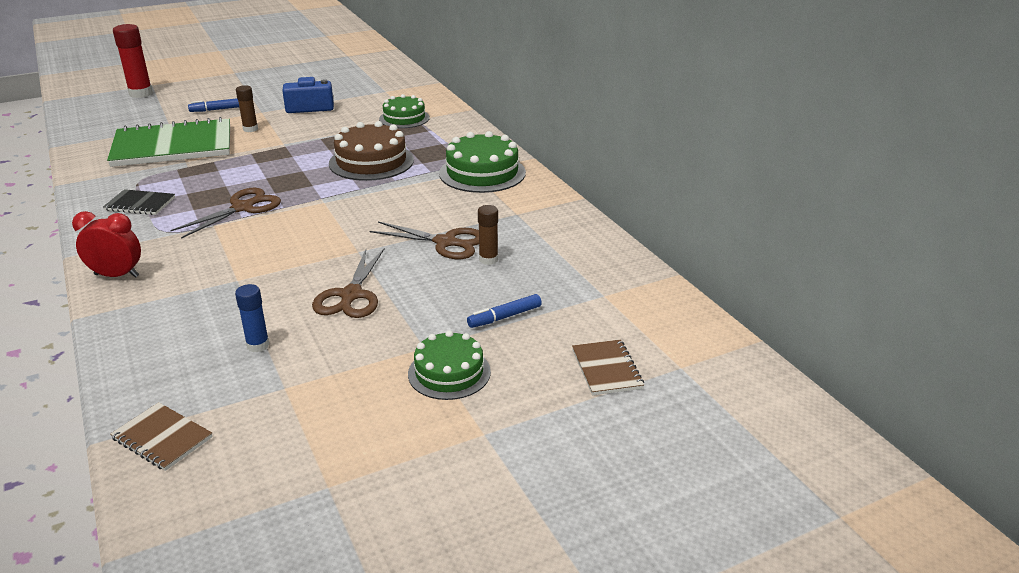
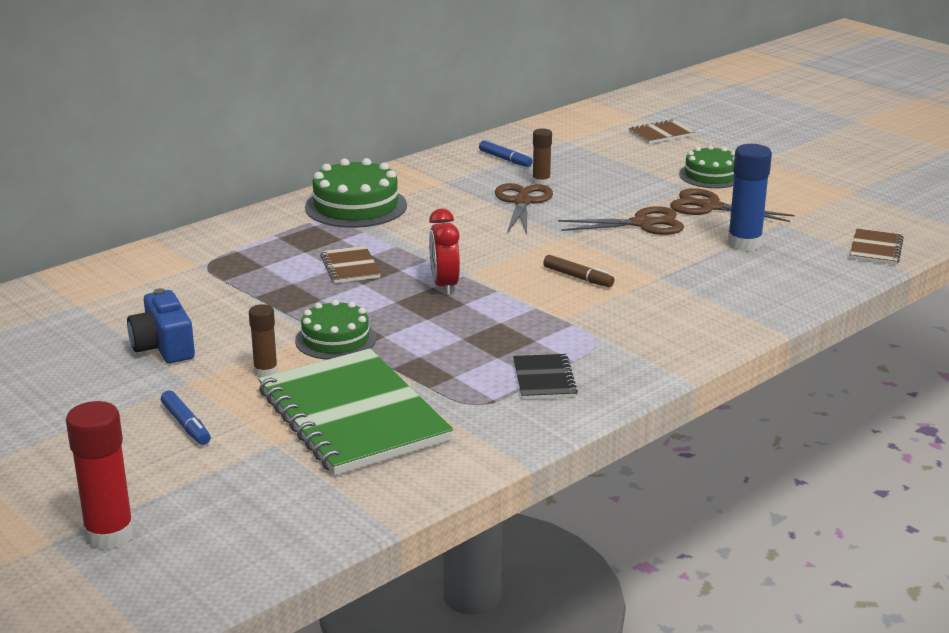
camera: 105 degrees left, 5 degrees down
(117, 275) = (702, 338): red clock -> red clock (444, 286)
(242, 208) = (514, 312): brown scissors -> brown scissors (710, 207)
(258, 345) = (744, 243): blue glue stick -> blue glue stick, size x1.69
(272, 242) = (578, 277): none -> brown marker
(371, 162) = (350, 267): brown cake -> brown notebook
(404, 118) = (195, 272): green cake -> green cake (335, 339)
(504, 317) = (625, 167): blue marker -> blue marker (505, 159)

